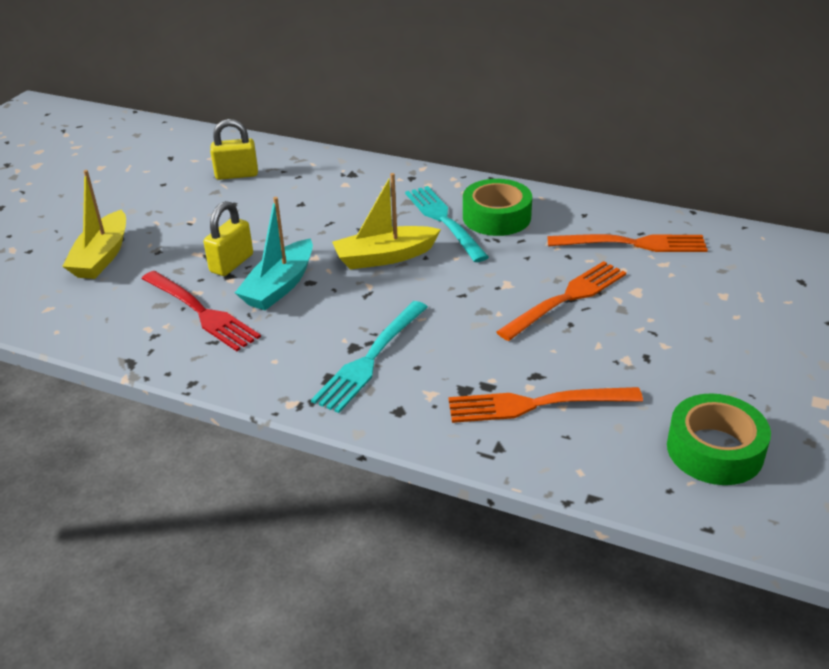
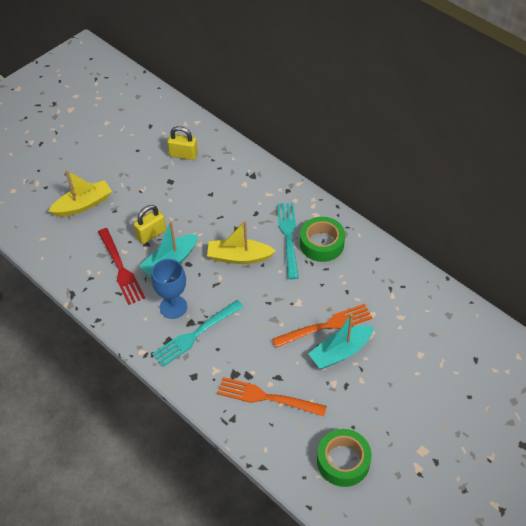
camera: 20 degrees right, 15 degrees up
(102, 256) = (83, 205): yellow boat -> yellow boat turned 150 degrees counterclockwise
(314, 335) = (173, 307): none -> blue goblet
(609, 321) = (340, 352): none -> turquoise boat
(633, 244) = (392, 294): orange fork -> none

